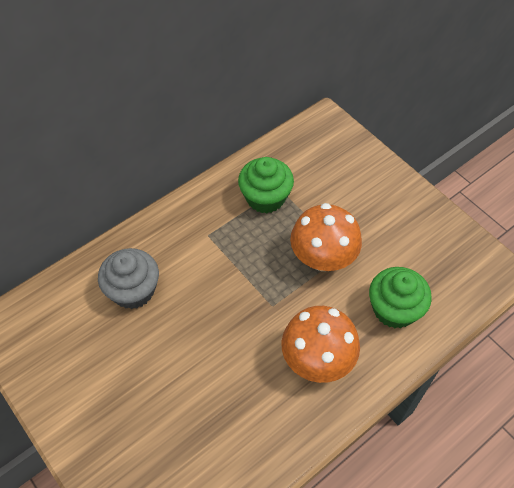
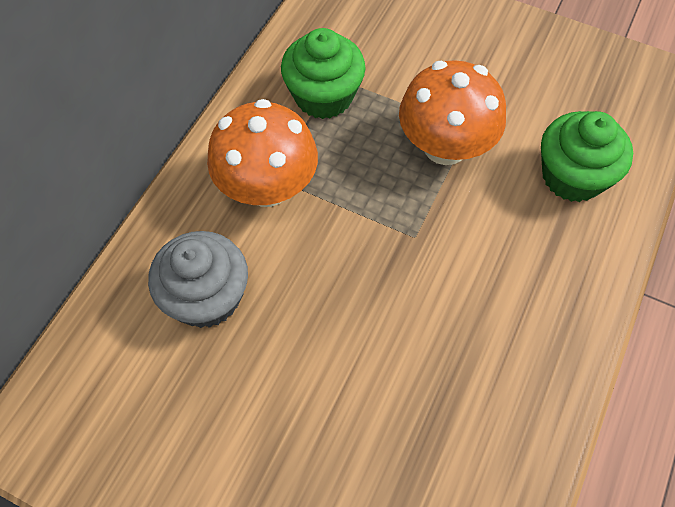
camera: 25 degrees left, 5 degrees up
(317, 360) = (515, 283): orange mushroom -> orange mushroom (267, 187)

